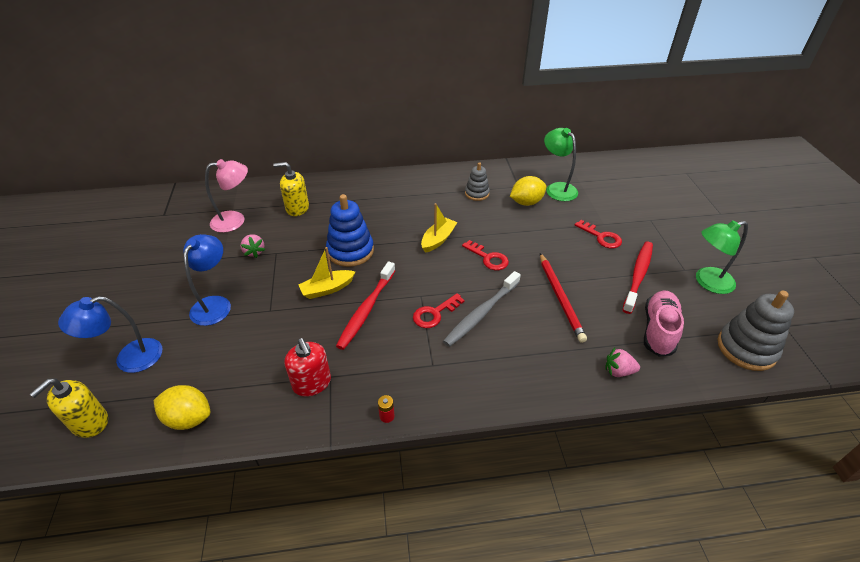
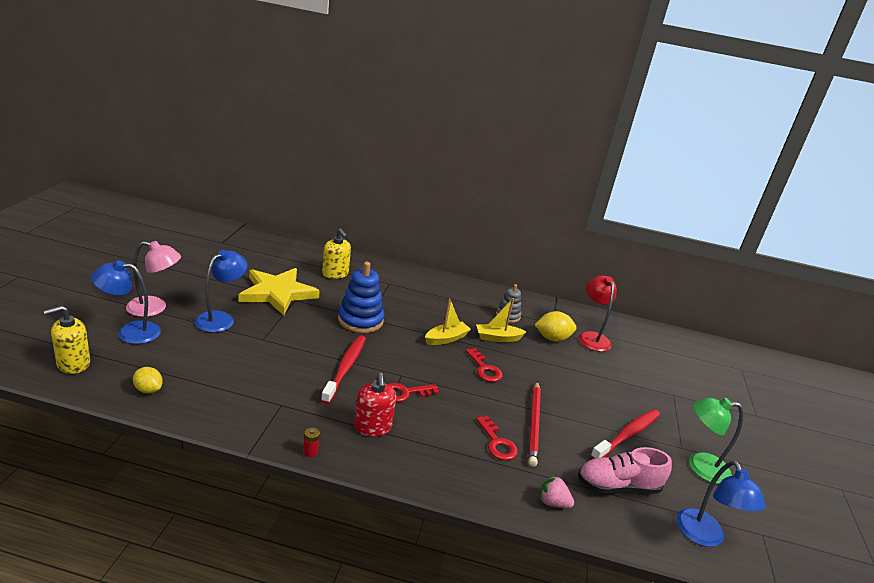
camera: 15 degrees right, 15 degrees down
(188, 418) = (148, 390): yellow lemon -> yellow lemon, size x0.66
(235, 220) = (277, 265): pink lamp -> pink lamp (154, 308)
(254, 252) = (277, 293): pink strawberry -> yellow star
(297, 208) = (335, 274): yellow soap dispenser -> yellow soap dispenser turned 150 degrees counterclockwise
(312, 383) = (263, 404): red soap dispenser -> red soap dispenser (372, 427)
(327, 289) = (321, 341): yellow boat -> yellow boat (498, 338)
(366, 309) = (345, 368): red toothbrush -> red toothbrush turned 150 degrees clockwise
(481, 313) = (448, 408): grey toothbrush -> none
(557, 188) = (591, 337): green lamp -> red lamp
(601, 237) = (610, 391): red key -> red key (497, 443)
(658, 330) = (618, 486): pink shoe -> pink shoe turned 135 degrees counterclockwise
(746, 348) = (704, 536): grey stacking toy -> blue lamp

